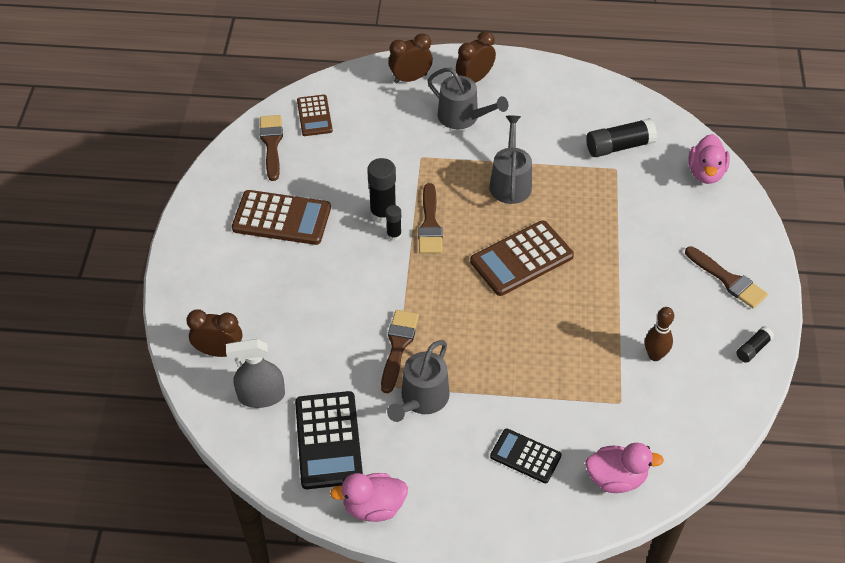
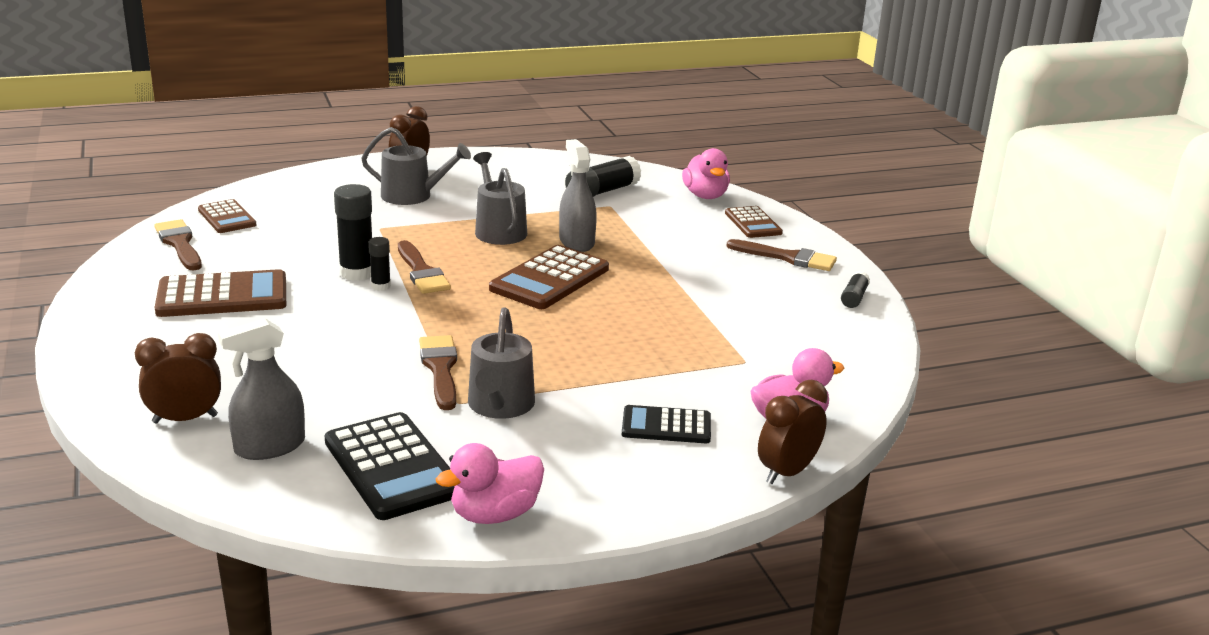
camera: 25 degrees left, 25 degrees down
(410, 78) = (333, 179): brown clock -> brown clock (787, 472)
(564, 214) = (576, 242): none -> grey spray bottle
(655, 355) = (755, 321): brown bowling pin -> none
(725, 223) = (753, 223): none -> brown calculator

